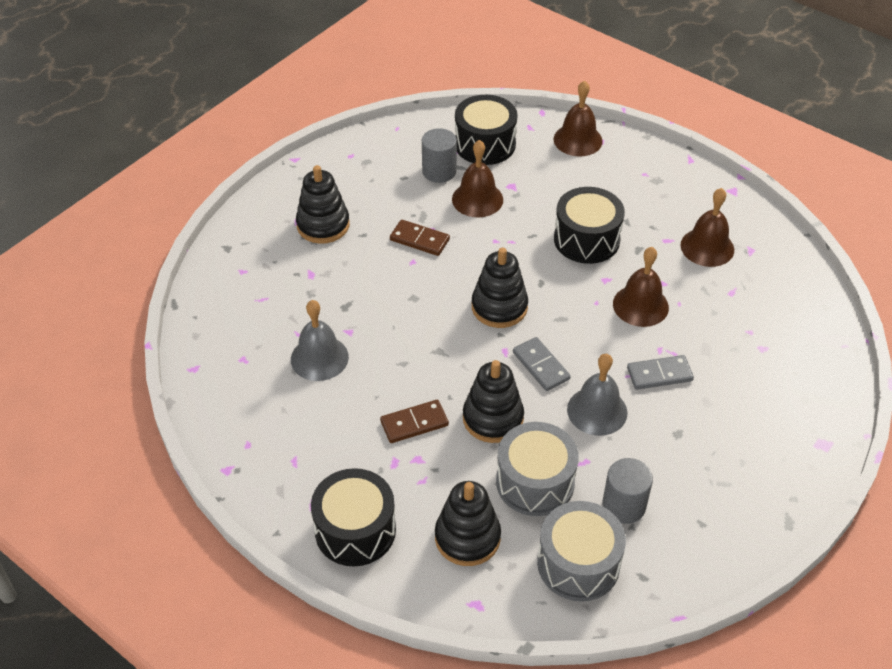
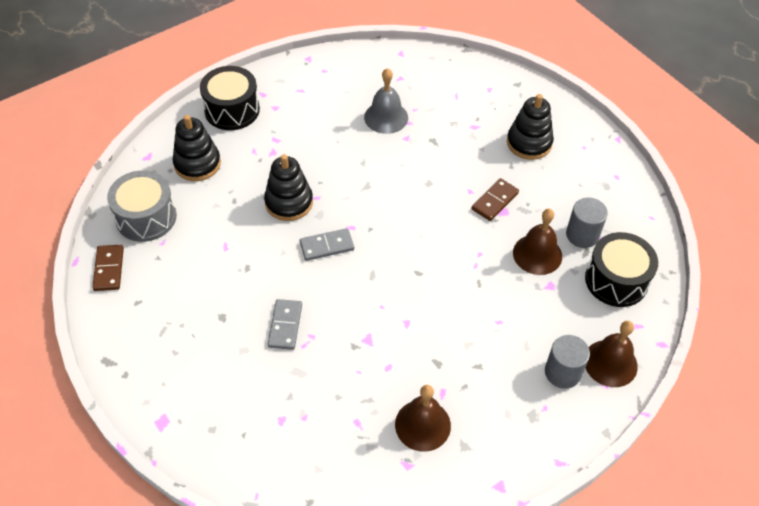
camera: 105 degrees right, 5 degrees up
(414, 423) = (304, 157): brown domino -> brown domino (109, 269)
(499, 307) = (399, 236): black stacking toy -> none
(535, 482) = (222, 212): grey drum -> none
(586, 239) = (462, 324): black drum -> none
(597, 411) = (267, 269): grey bell -> none
(624, 505) = (176, 258): grey cylinder -> grey cylinder (562, 372)
(640, 305) = (366, 339): brown bell -> none

